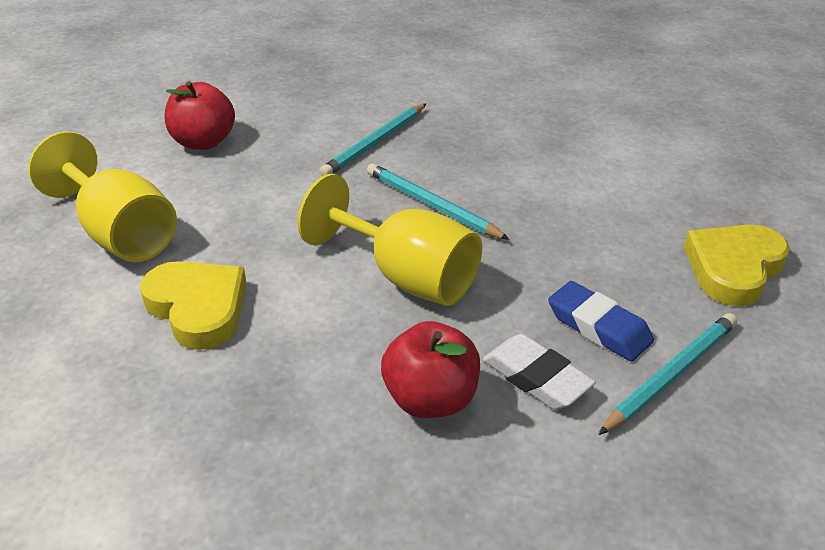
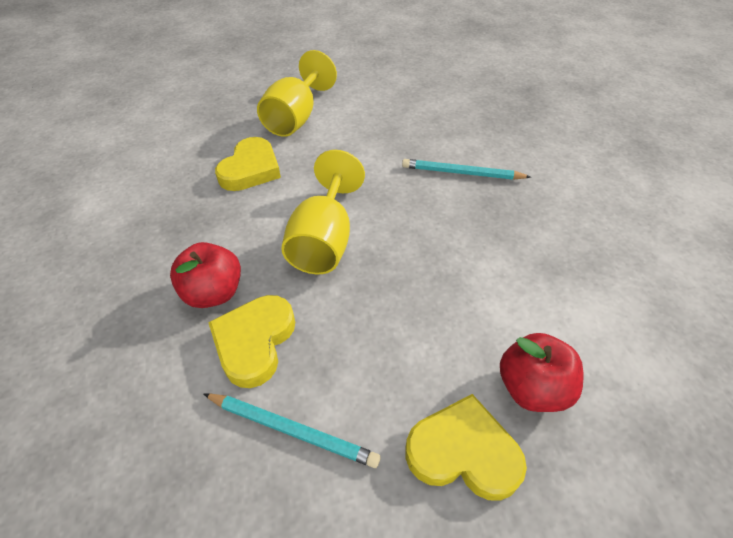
camera: 65 degrees right, 10 degrees up
(203, 142) = (400, 108): red apple -> red apple (532, 388)
(432, 205) = (410, 226): turquoise pencil -> none
(536, 378) = (254, 342): white eraser -> yellow heart
(599, 327) = (326, 365): blue eraser -> none

